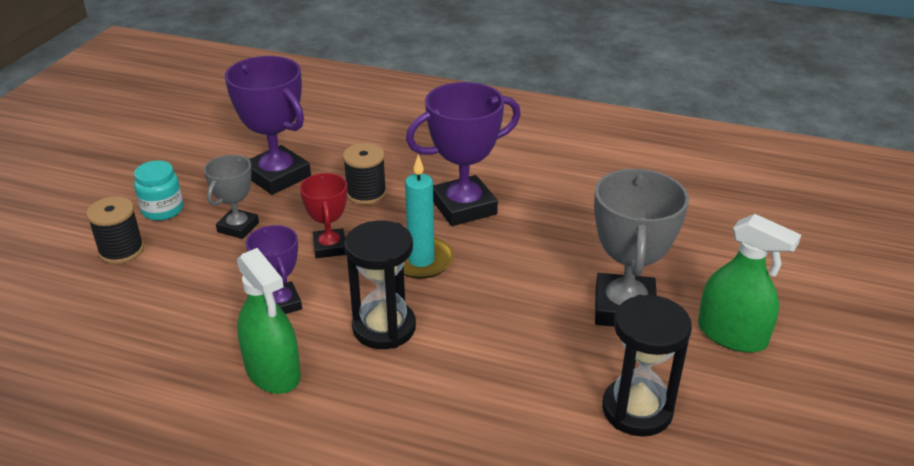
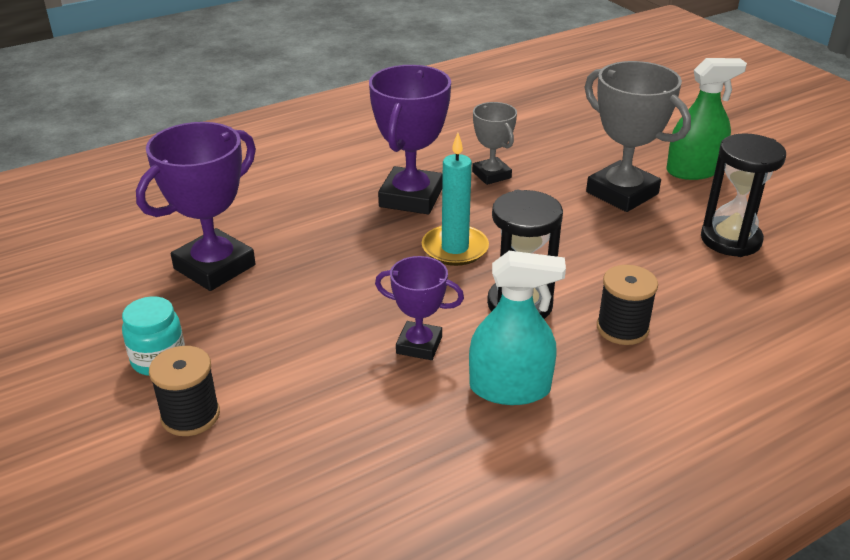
camera: 50 degrees left, 0 degrees up
(238, 227) = (264, 323): grey trophy -> grey trophy (491, 175)
(273, 372) = (510, 388): green spray bottle -> turquoise spray bottle
(277, 176) = (214, 267): purple trophy -> purple trophy turned 45 degrees counterclockwise
(330, 247) = (372, 285): red trophy -> none
(366, 193) = (320, 233): black spool -> black spool (622, 328)

